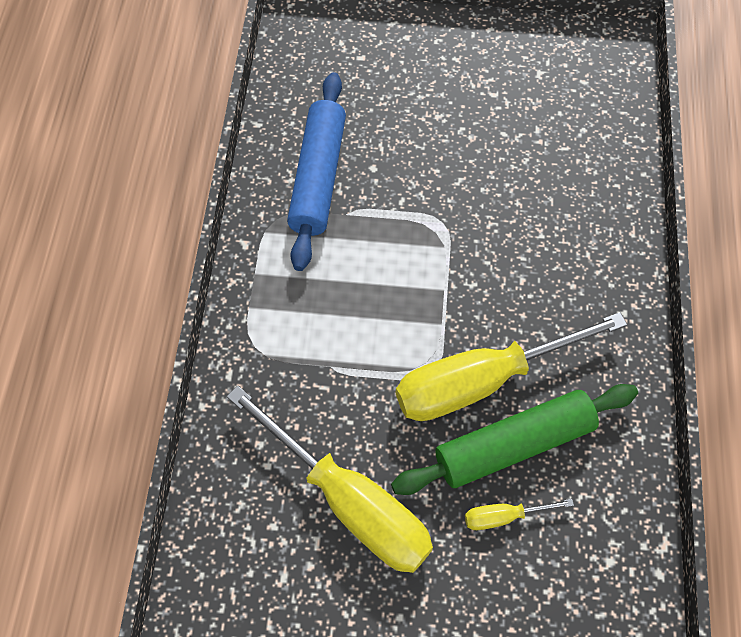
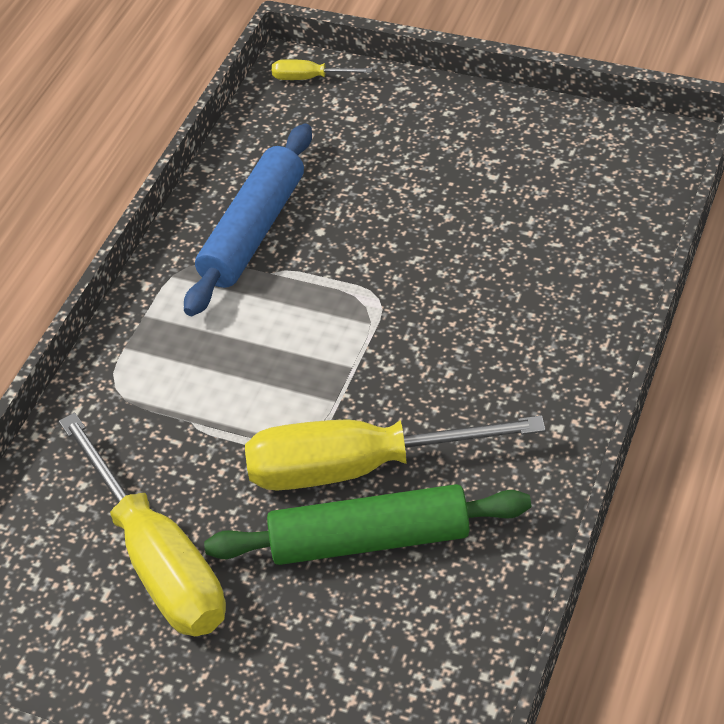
camera: 20 degrees right, 15 degrees down
(504, 516) = (328, 610): yellow screwdriver -> yellow screwdriver (309, 78)

